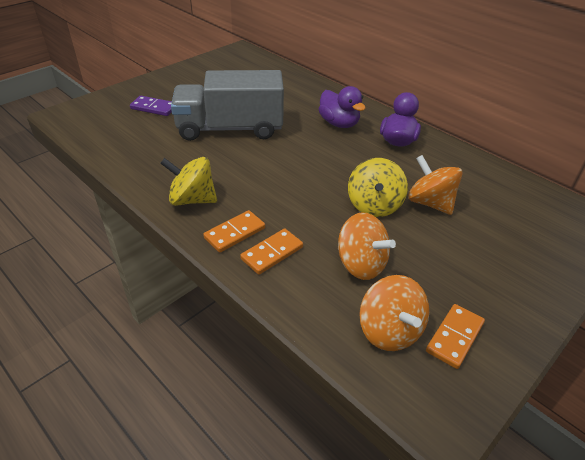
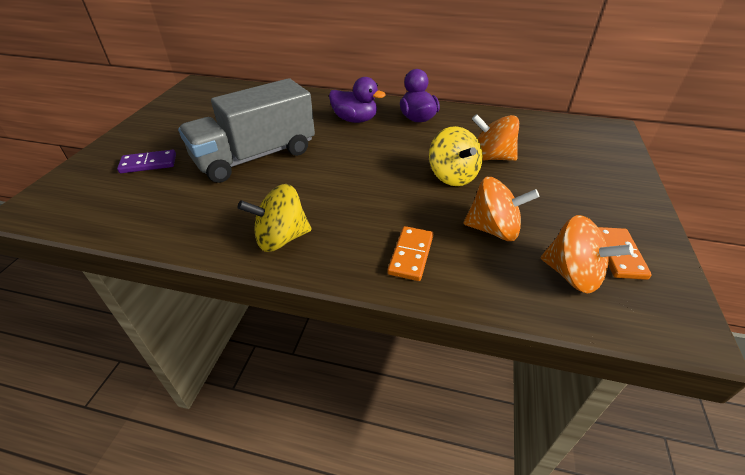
camera: 30 degrees left, 0 degrees up
(234, 233) = (357, 252): orange domino -> none

